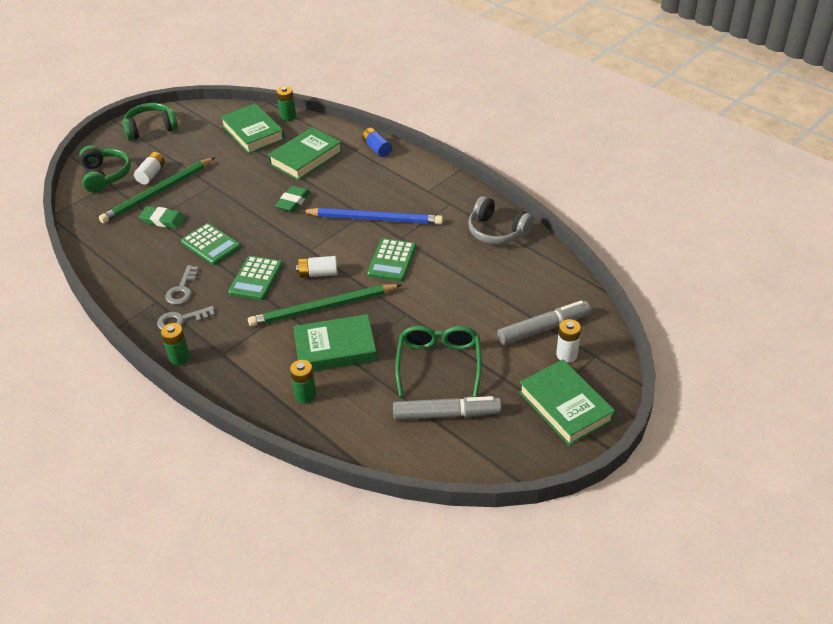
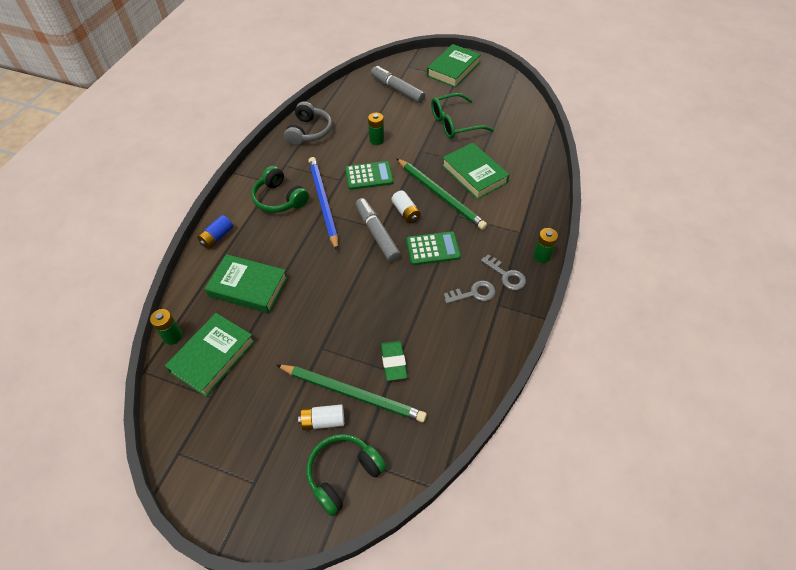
camera: 115 degrees left, 10 degrees up
(151, 128) = (229, 481): green headphones -> green headphones (279, 199)
(211, 245) = (408, 301): green calculator -> none
(293, 201) = (321, 267): green eraser -> none
(305, 395) = (523, 173): green battery -> green battery (376, 140)
(446, 414) = (491, 109): grey marker -> grey marker (377, 233)
(566, 355) = (413, 76): white battery -> none

